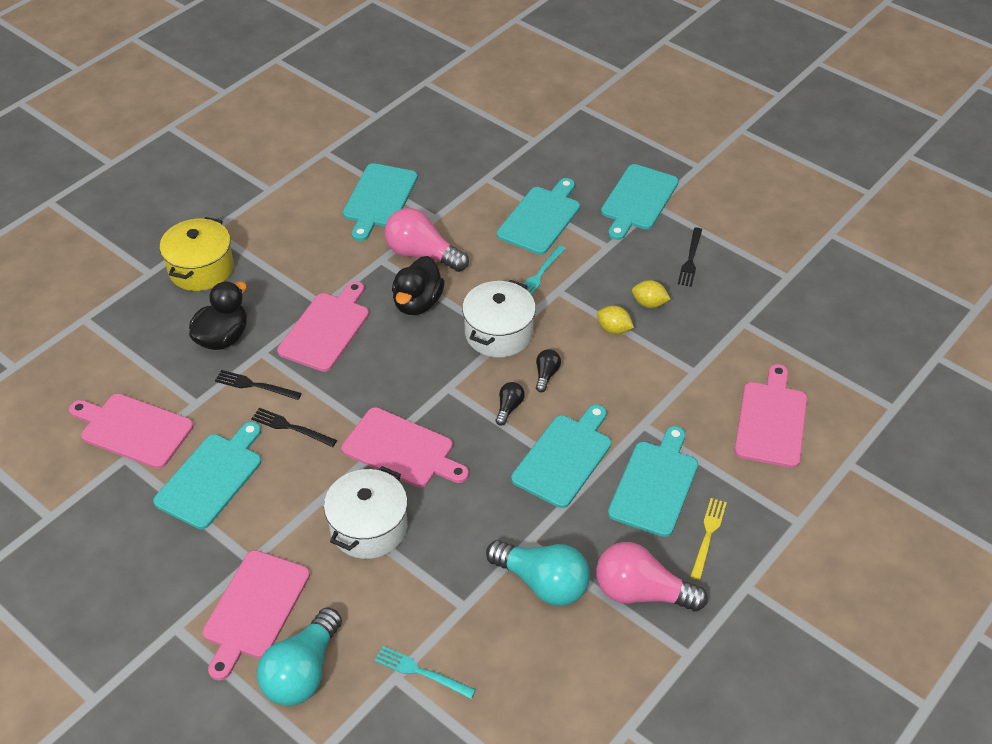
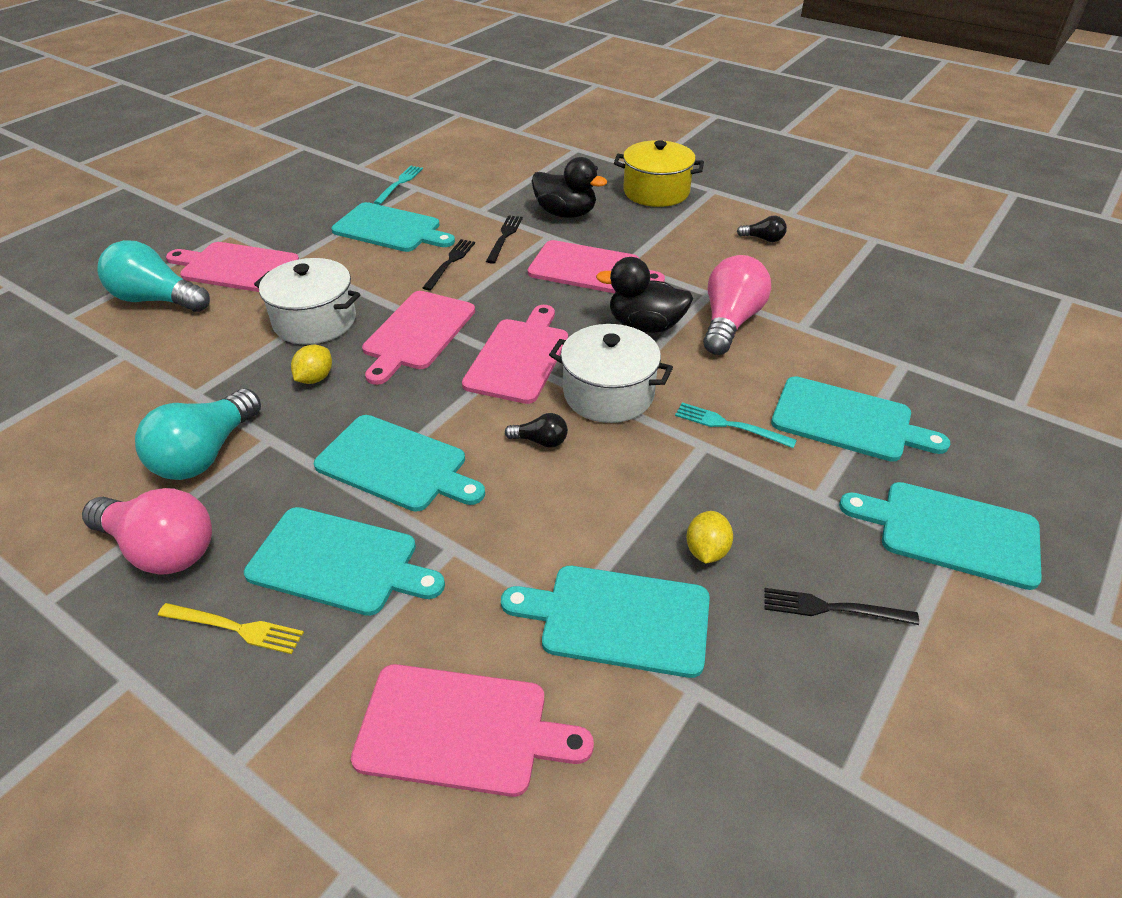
camera: 85 degrees right, 5 degrees down
(133, 429) = (448, 186): pink cutting board -> pink cutting board (519, 357)
(379, 198) = (814, 282): turquoise cutting board -> turquoise cutting board (618, 618)
(421, 672) = (124, 370): turquoise fork -> turquoise fork (399, 184)
(509, 407) = (481, 410): black light bulb -> black light bulb (763, 239)
(613, 329) = (640, 508): yellow lemon -> yellow lemon (315, 378)
(641, 592) = (161, 549): pink light bulb -> pink light bulb turned 105 degrees clockwise

